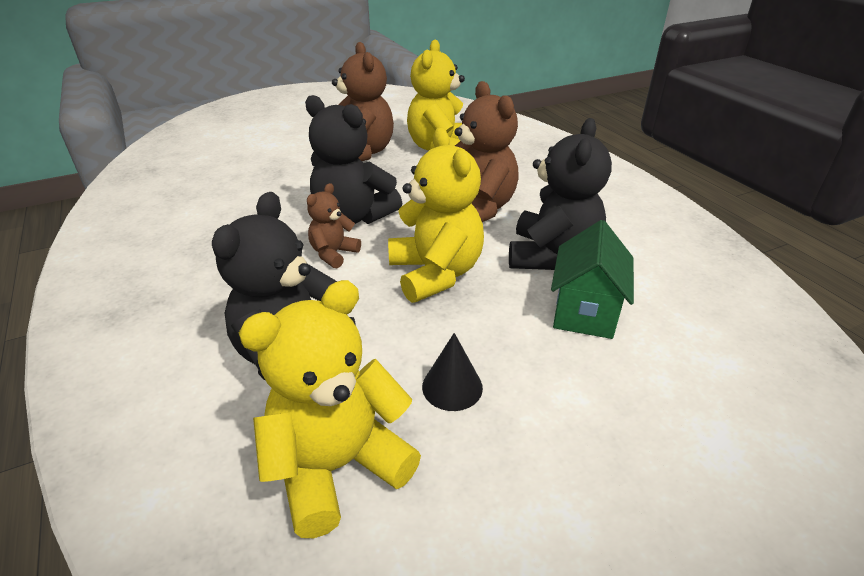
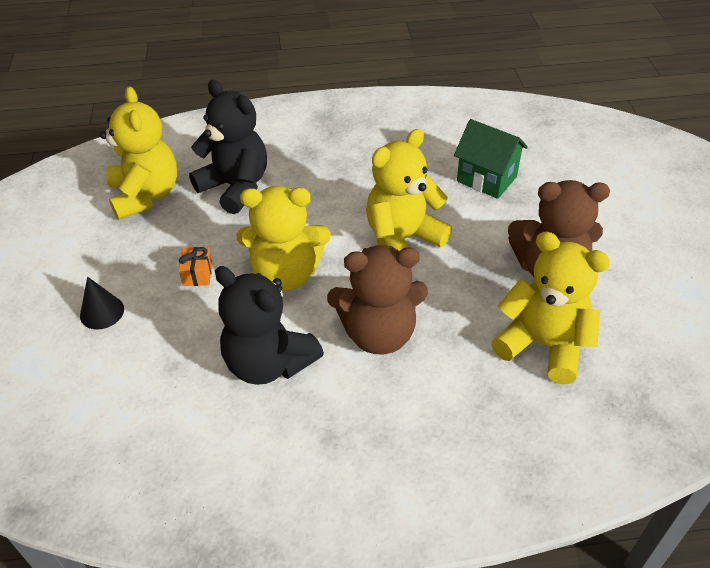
camera: 110 degrees right, 10 degrees up
(333, 254) = (346, 219): brown teddy bear -> none
(353, 217) = (402, 239): black teddy bear -> yellow teddy bear
(452, 387) = (165, 252): black cone -> black cone (102, 312)
(473, 340) = (197, 274): none -> orange gift
(584, 312) = (184, 352): green house -> green house (486, 179)

